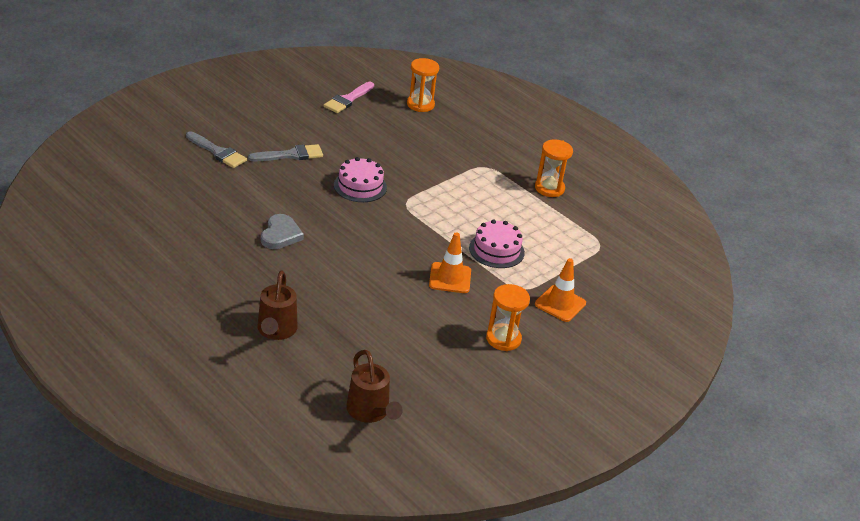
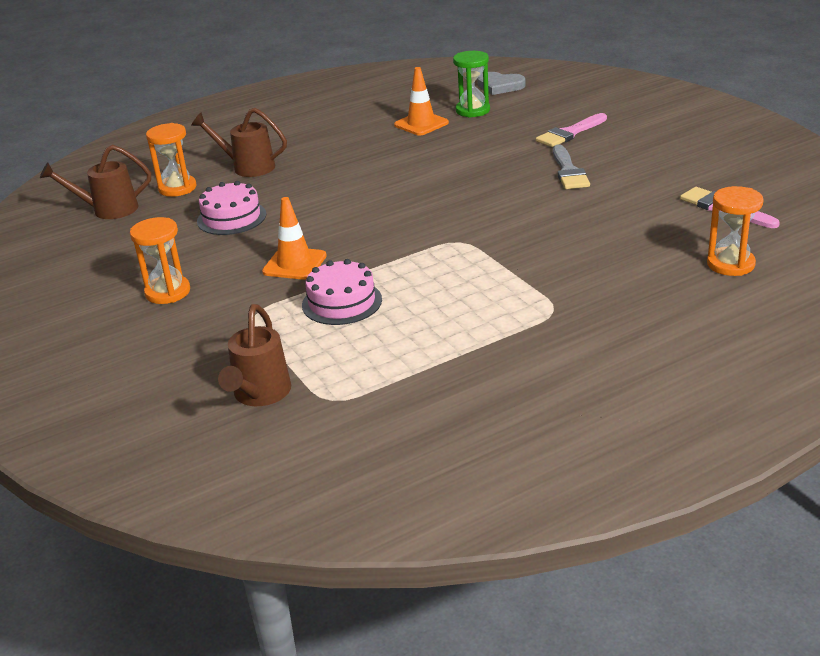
camera: 110 degrees right, 5 degrees down
(158, 201) = (472, 110): none -> green hourglass
(218, 152) = (569, 133): grey brush -> pink brush
(280, 235) = (404, 167): grey heart -> grey heart (500, 86)
(360, 186) = (499, 212): pink cake -> pink cake (231, 218)
(549, 188) = (492, 366): orange hourglass -> orange hourglass (177, 188)
(560, 304) = (211, 342): orange traffic cone -> orange traffic cone (421, 124)
(606, 273) = (259, 394): none -> brown watering can

